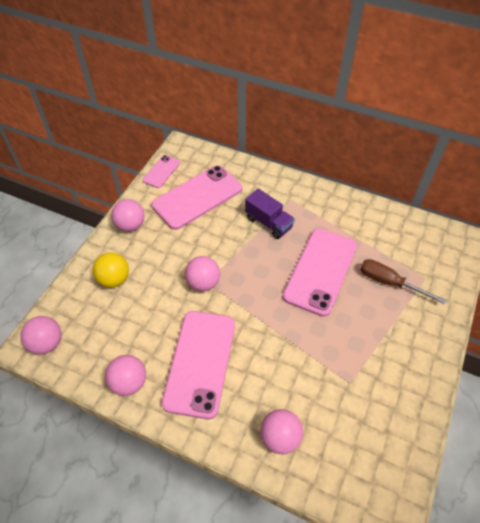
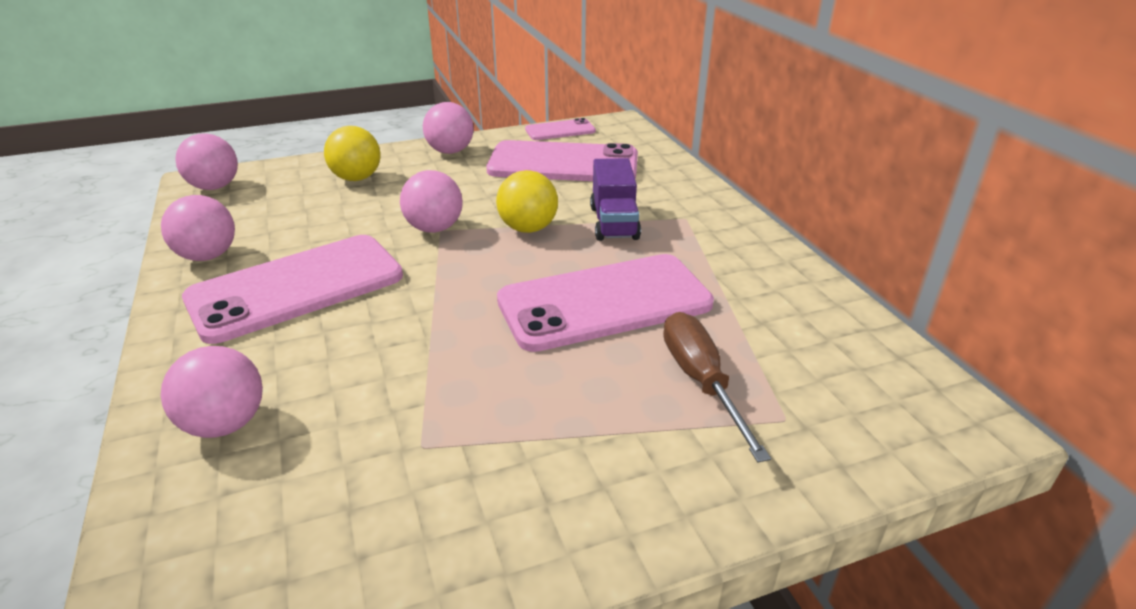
camera: 45 degrees right, 20 degrees down
(241, 252) = (528, 228): none -> yellow ball

